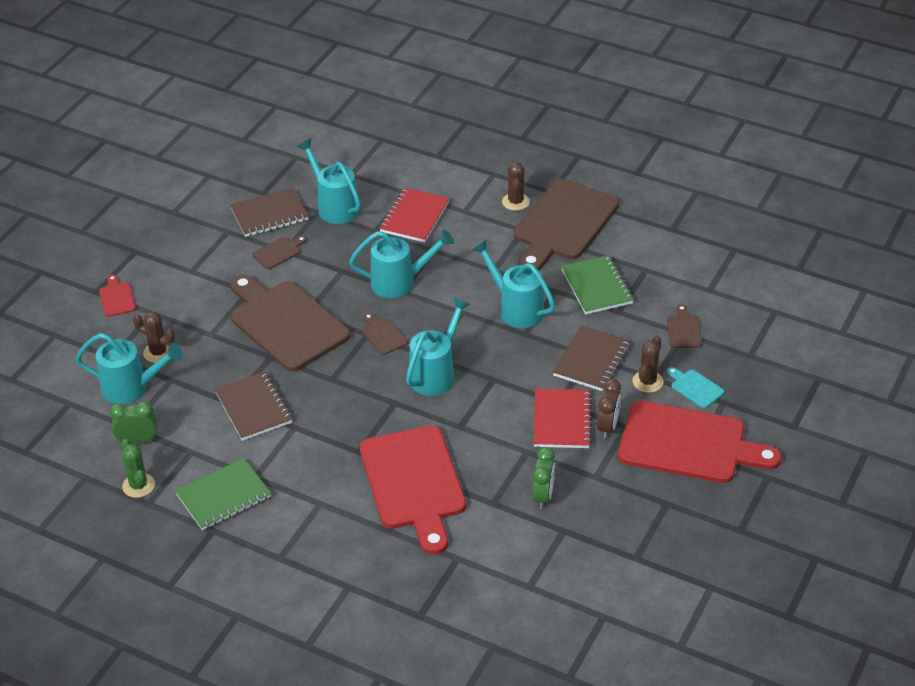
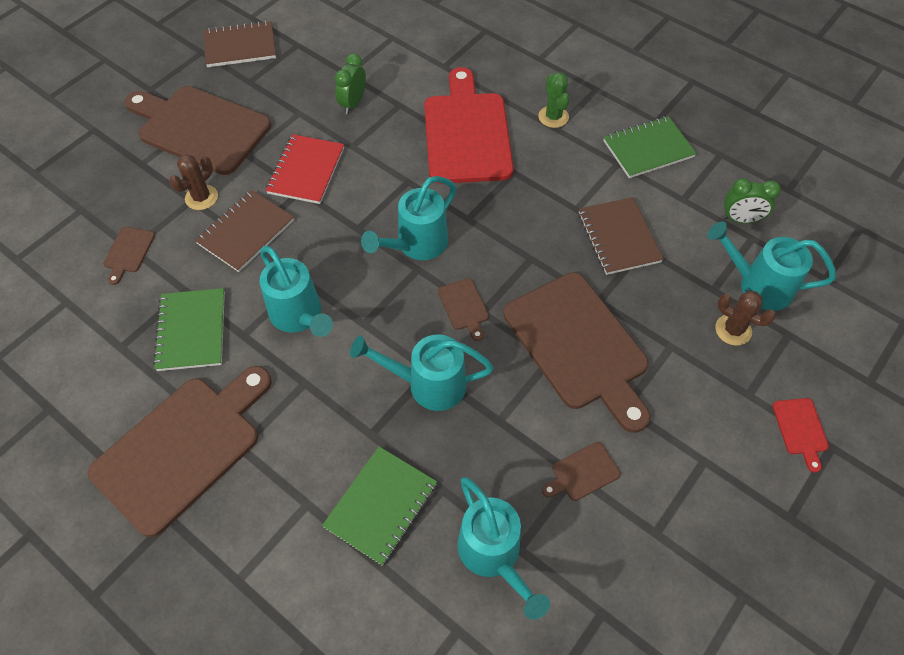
camera: 170 degrees left, 15 degrees up
(138, 485) = (732, 172): green cactus -> green cactus (553, 117)
(269, 214) = (593, 557): brown notebook -> brown notebook (240, 46)
(414, 217) = (381, 506): red notebook -> green notebook
(515, 202) = (229, 507): brown cactus -> none
(607, 427) = (265, 157): brown clock -> none
(688, 444) = (199, 128): red cutting board -> brown cutting board
(695, 388) = (159, 183): turquoise cutting board -> none

